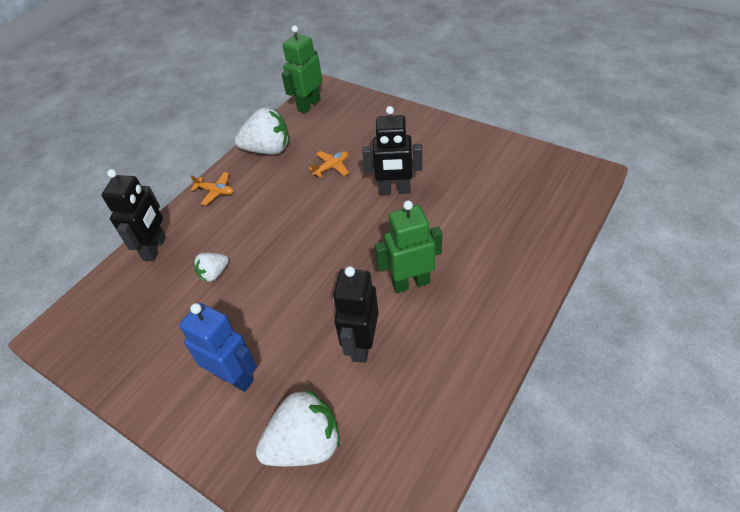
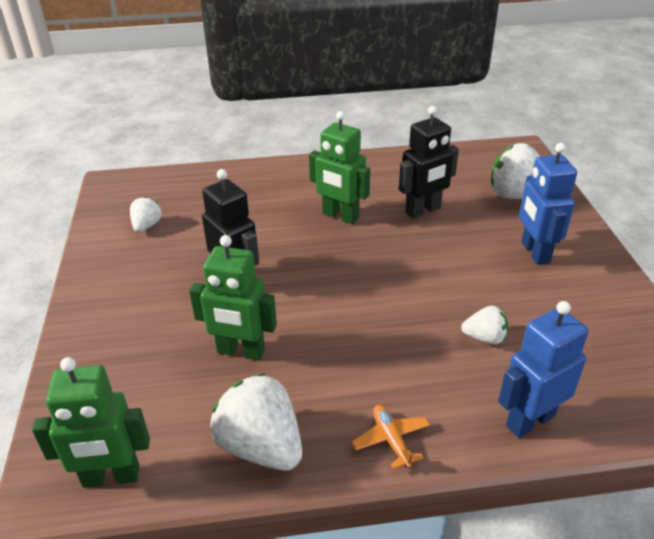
camera: 135 degrees left, 10 degrees down
(155, 248) = (530, 420): black robot -> blue robot
(331, 167) = (241, 351): orange plane -> green robot
(503, 172) = (147, 226): none -> white strawberry

